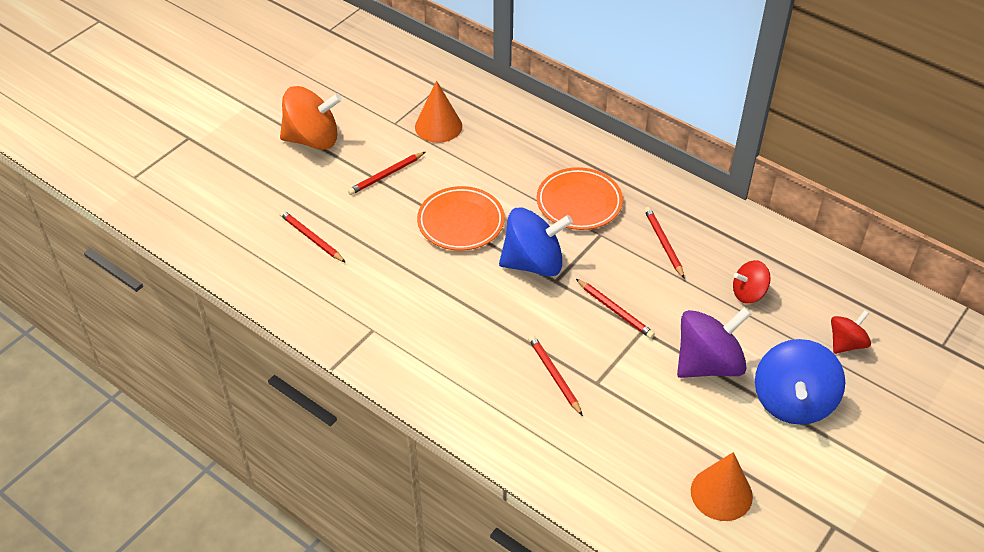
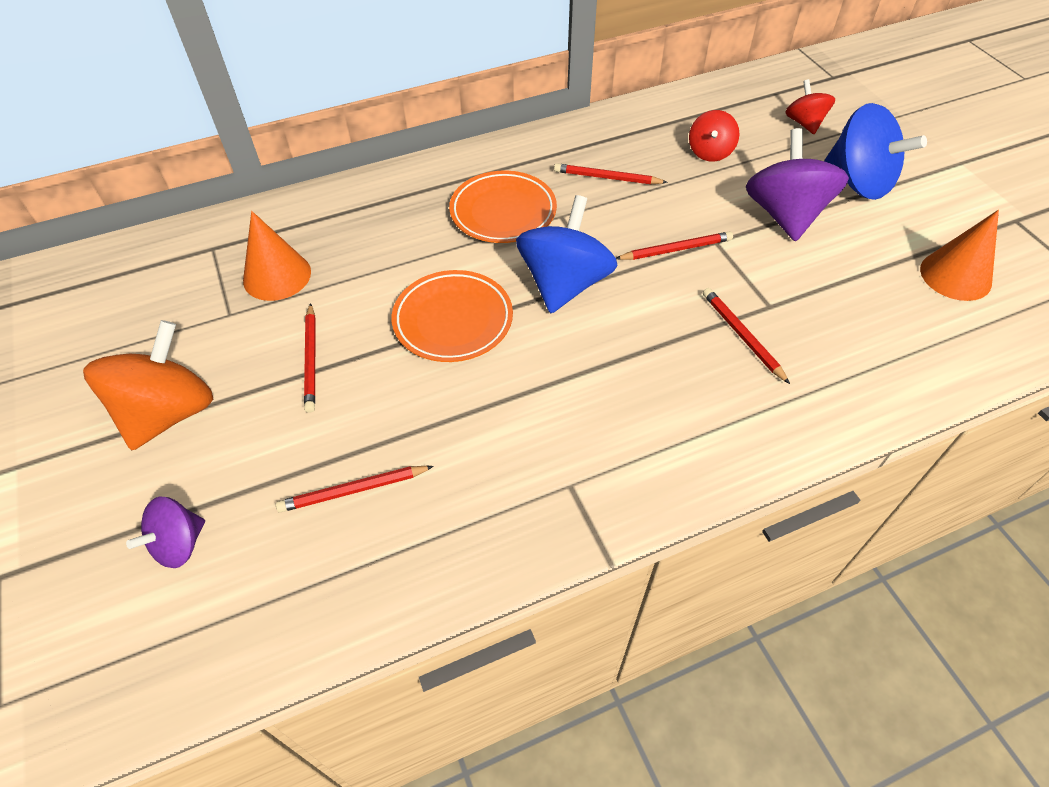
camera: 60 degrees left, 5 degrees up
(241, 189) = (179, 544): none -> purple spinning top
(554, 375) = (742, 336): red pencil -> red pencil turned 60 degrees clockwise

